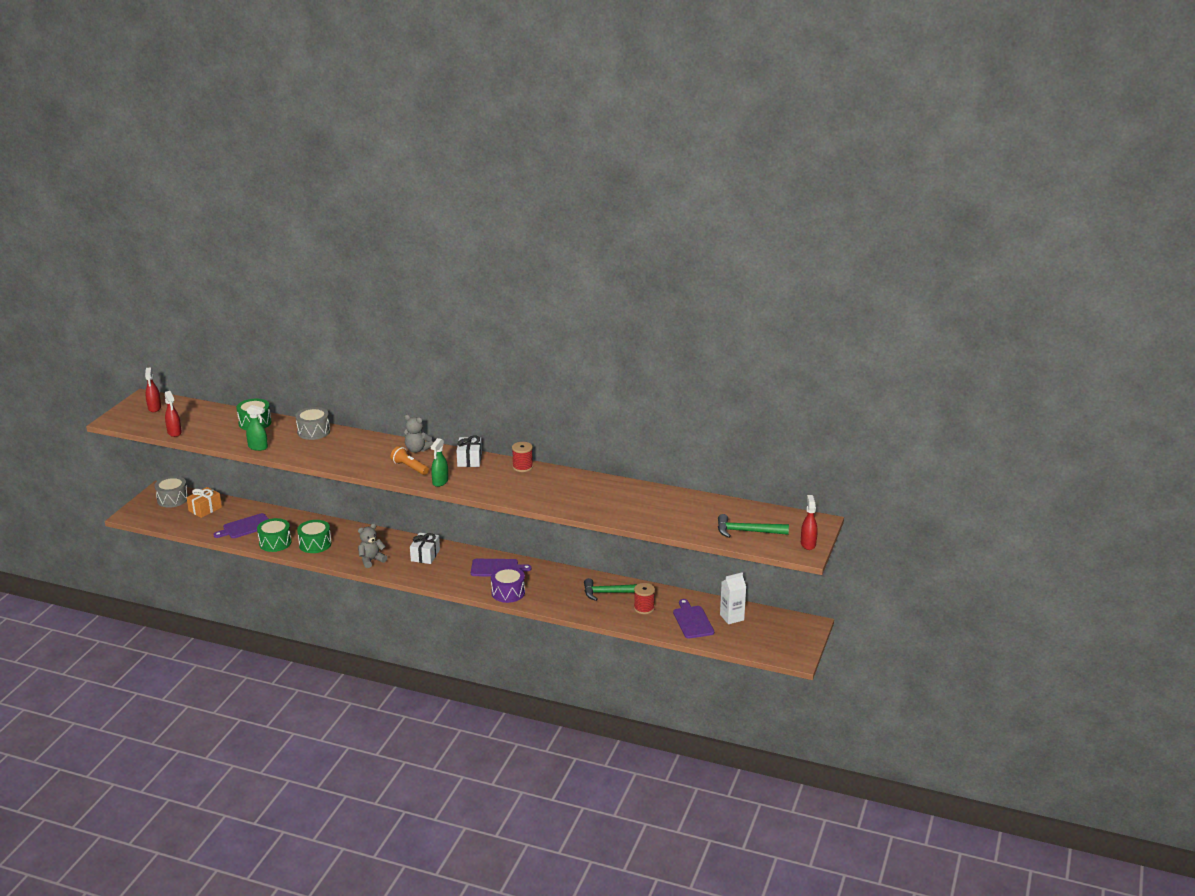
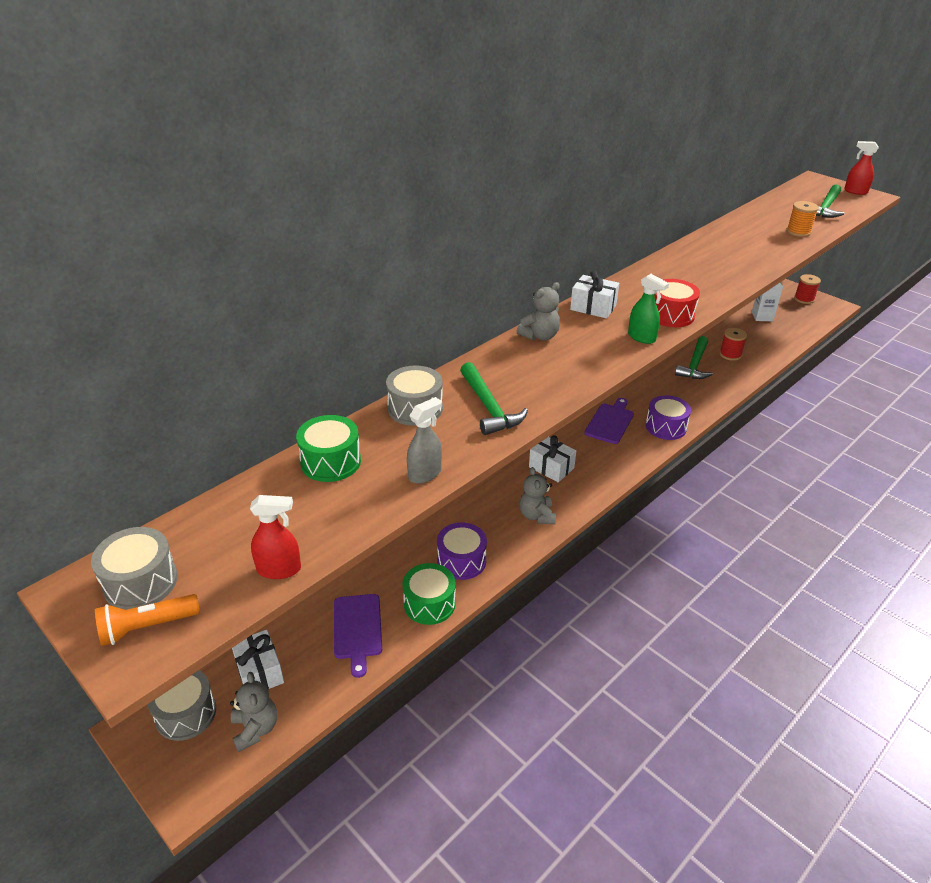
camera: 65 degrees left, 10 degrees up
(154, 408) = (140, 582): red spray bottle -> grey drum
(171, 519) = (255, 729): none -> grey teddy bear
(205, 509) = (259, 671): orange gift -> white gift
(258, 447) = (425, 474): green spray bottle -> grey spray bottle
(315, 544) = (461, 561): green drum -> purple drum
(328, 450) = (489, 407): none -> green hammer
(409, 467) = (588, 351): orange flashlight -> orange flashlight (147, 627)
(479, 487) = (670, 315): none -> red drum
(522, 467) = (633, 280): red spool -> red spool (804, 299)
(677, 522) = (798, 232): none -> orange spool
(692, 621) = (761, 336): purple cutting board -> none

